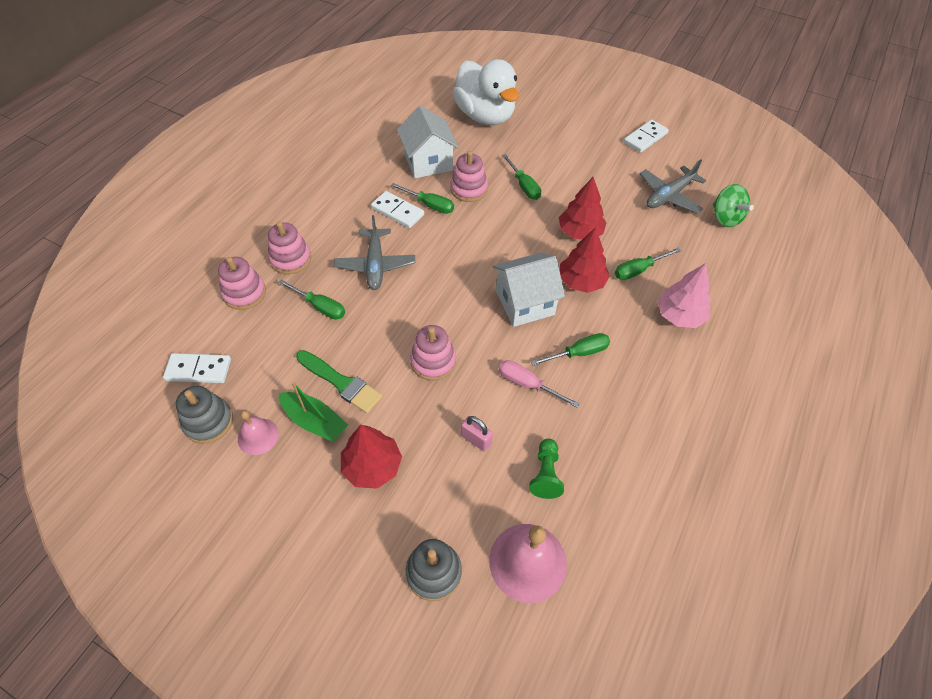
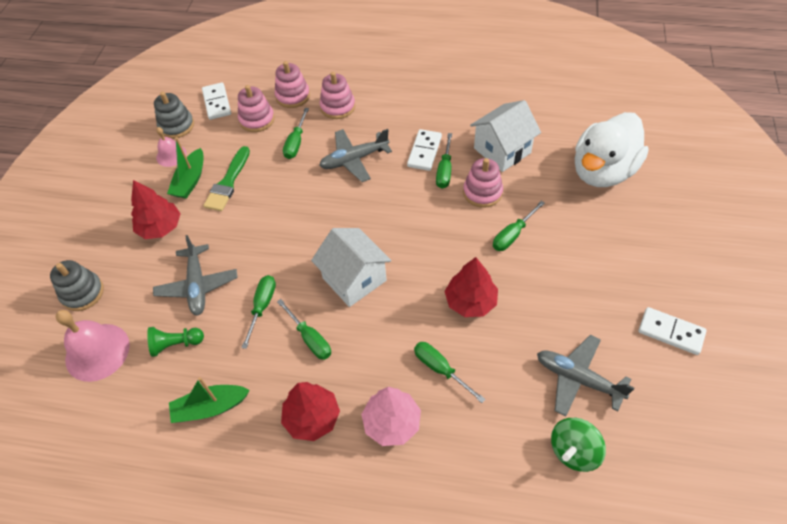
camera: 75 degrees right, 0 degrees up
(433, 361) = (266, 232): pink stacking toy -> pink stacking toy (257, 120)
(476, 440) = (197, 285): pink padlock -> grey plane
(527, 384) = (262, 306): pink screwdriver -> green screwdriver
(581, 281) = (401, 319): red tree -> red tree (312, 418)
(630, 453) = (210, 407): none -> green boat

